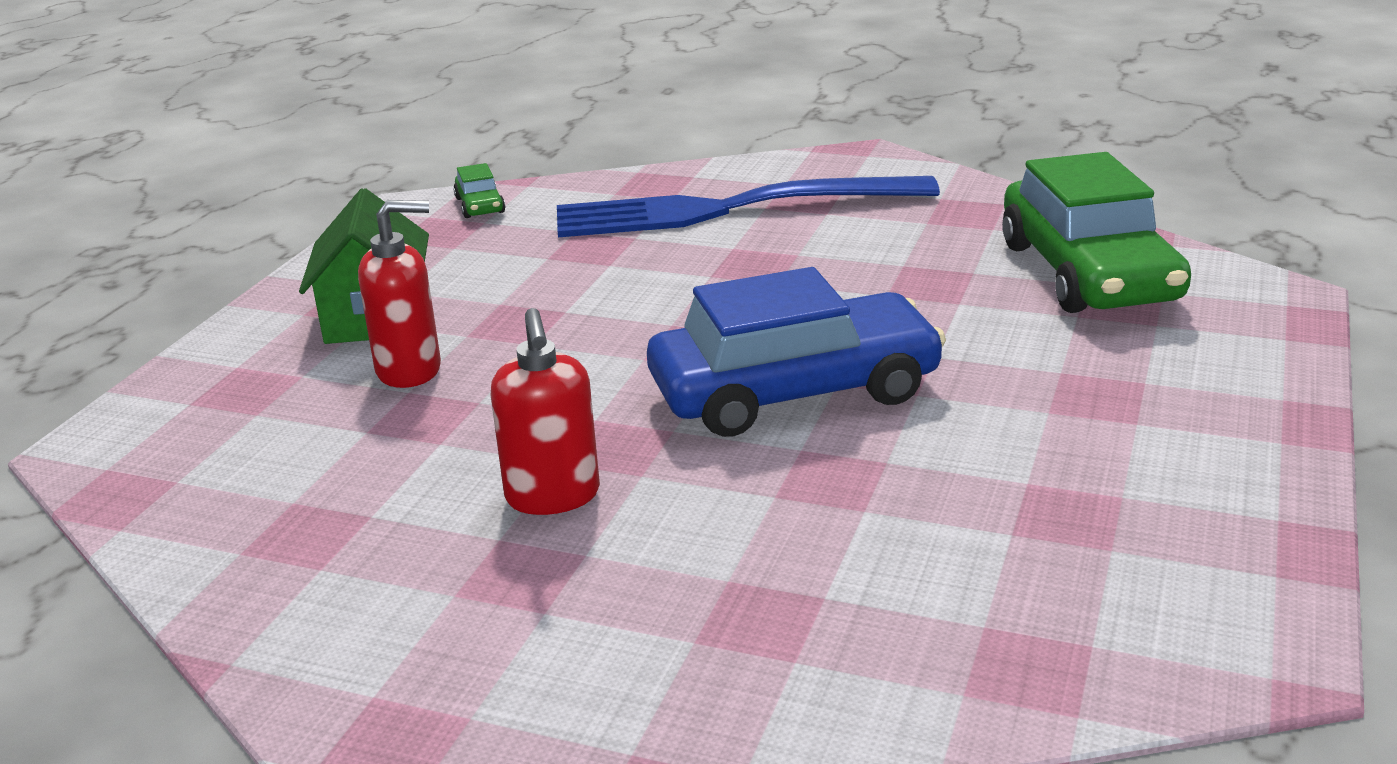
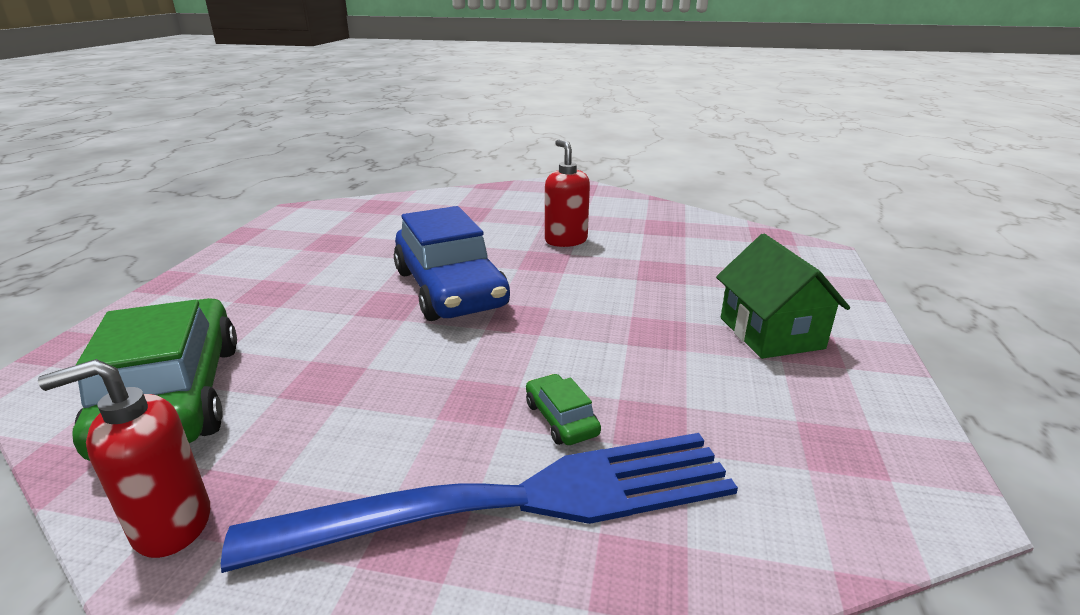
camera: 170 degrees right, 0 degrees up
(410, 371) = (697, 294): red soap dispenser -> red soap dispenser (171, 525)
(480, 205) = (849, 505): green car -> green car (561, 419)
(794, 391) = (450, 289): blue car -> blue car turned 90 degrees counterclockwise

